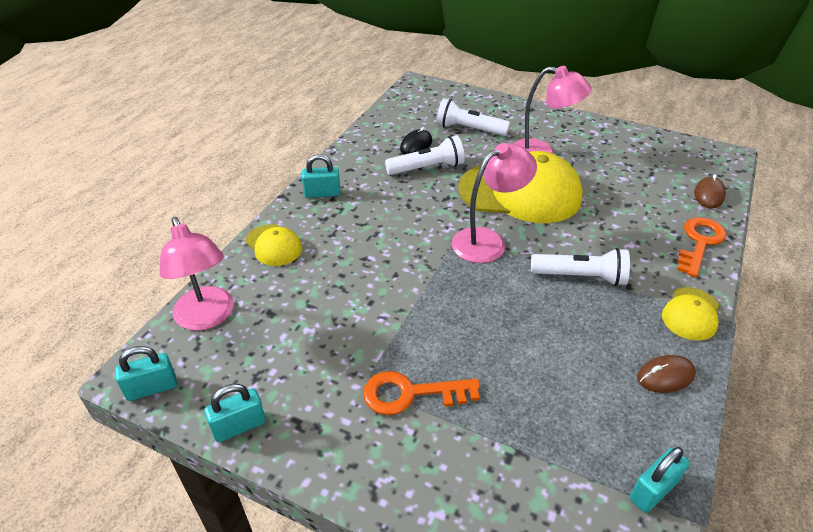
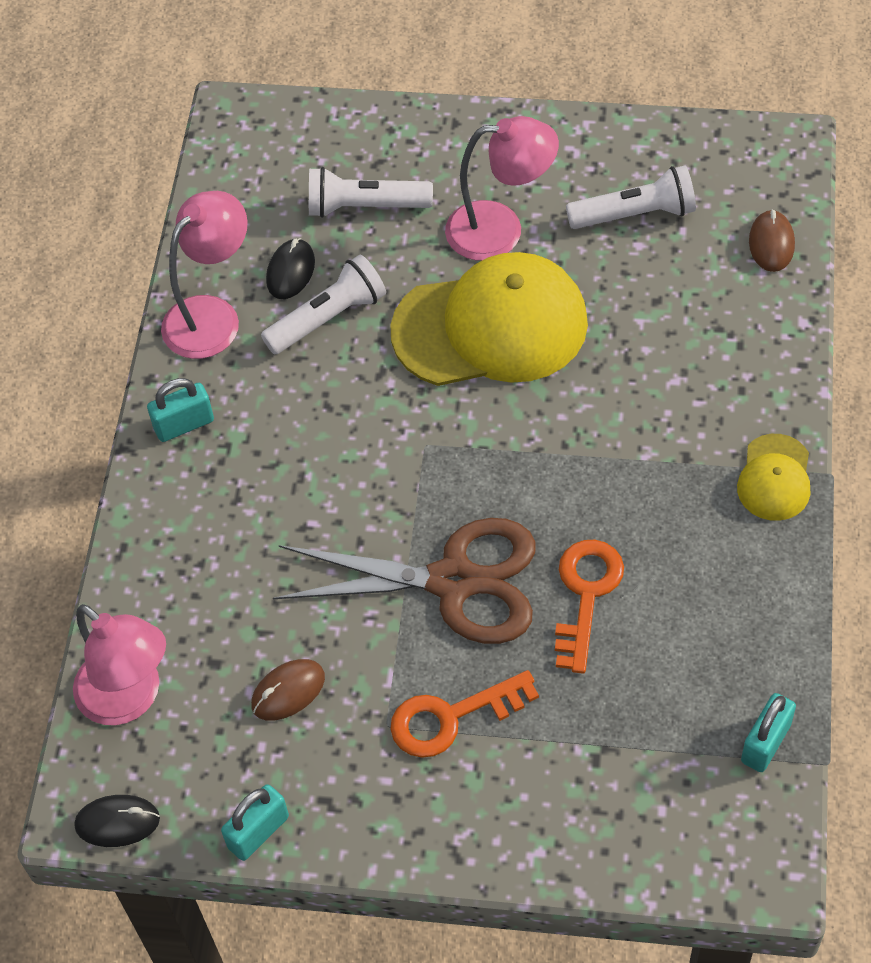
camera: 15 degrees left, 15 degrees up
(152, 388) = (117, 822): turquoise padlock -> black mouse
(274, 245) = (159, 548): yellow cap -> none
(446, 312) = (453, 581): none -> brown scissors
(488, 241) = (470, 438): pink lamp -> pink lamp (212, 315)
(580, 277) = (618, 462): white flashlight -> white flashlight (635, 214)
(665, 376) = (756, 587): brown mouse -> brown mouse (288, 691)
(699, 242) = (770, 346): orange key -> orange key (586, 594)

